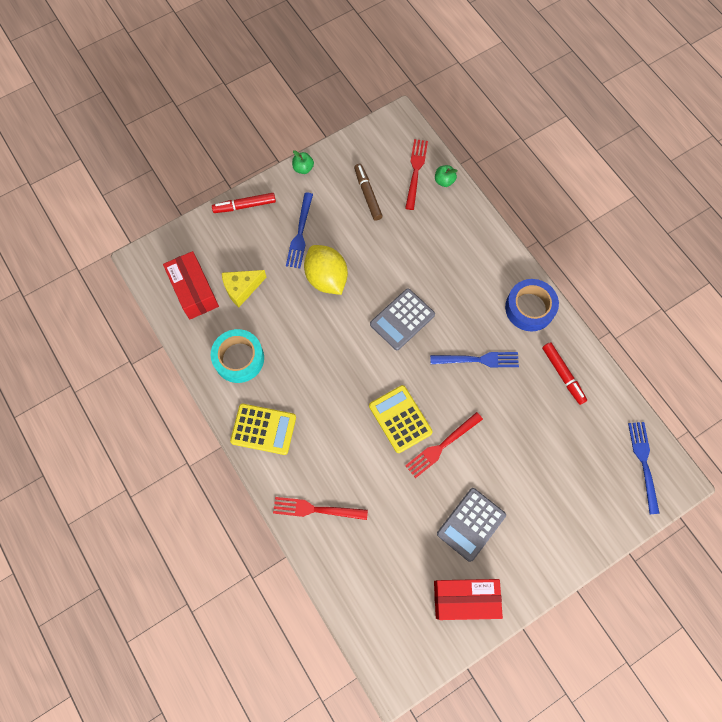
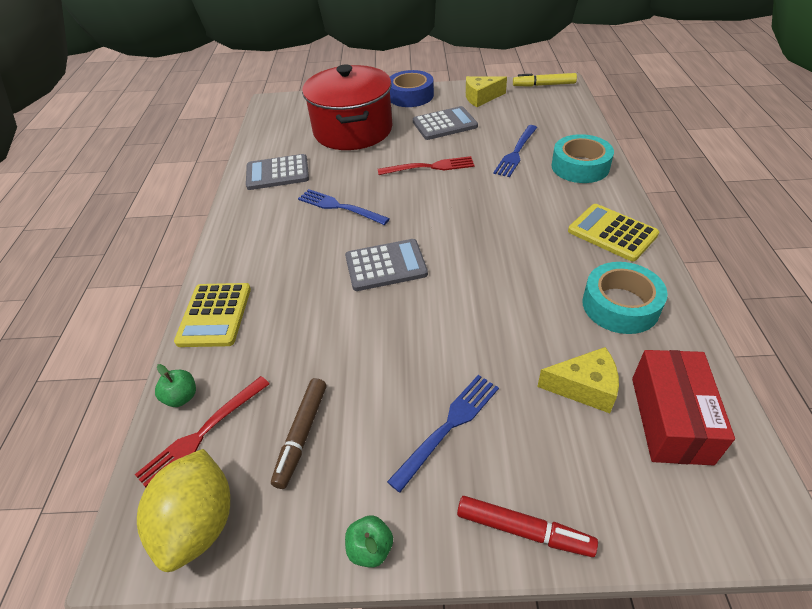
camera: 145 degrees left, 25 degrees down
(315, 509) = (580, 166): red fork -> turquoise tape
(326, 278) = (447, 346): yellow lemon -> yellow lemon (200, 523)
(400, 419) = (454, 194): yellow calculator -> yellow calculator (215, 315)
(412, 664) = (544, 85): none -> yellow marker
(465, 599) = (481, 98): red box -> yellow cheese
(529, 308) = (247, 225): blue tape -> blue tape (410, 96)
(551, 470) = (353, 130): none -> red pot
(563, 374) = (277, 173): red marker -> grey calculator
(643, 462) = (282, 115): blue fork -> blue fork (516, 153)

